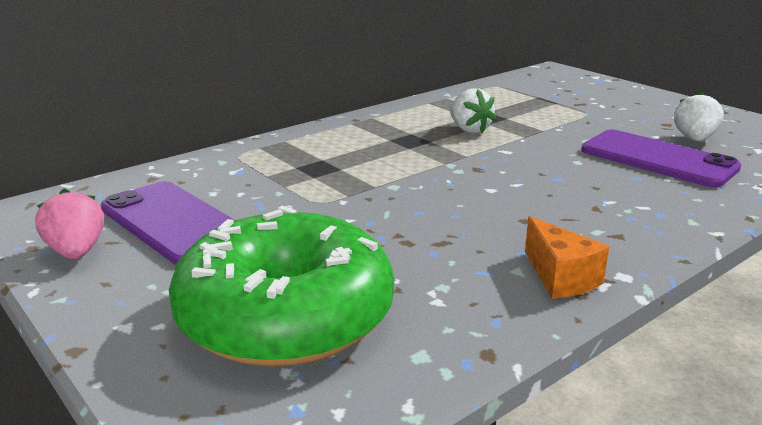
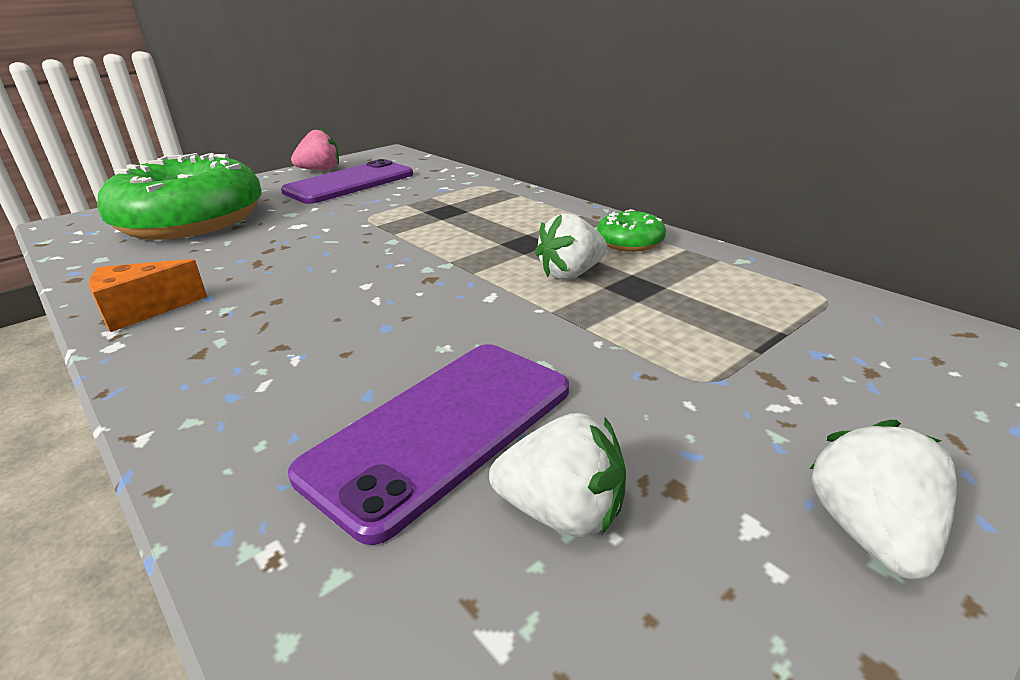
camera: 90 degrees right, 5 degrees up
(415, 113) = (630, 242): none -> green donut
(670, 104) = (870, 533): none -> white strawberry

